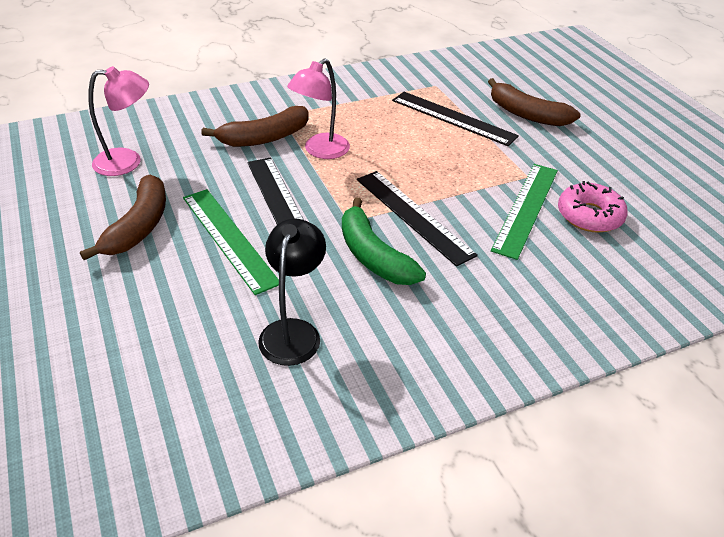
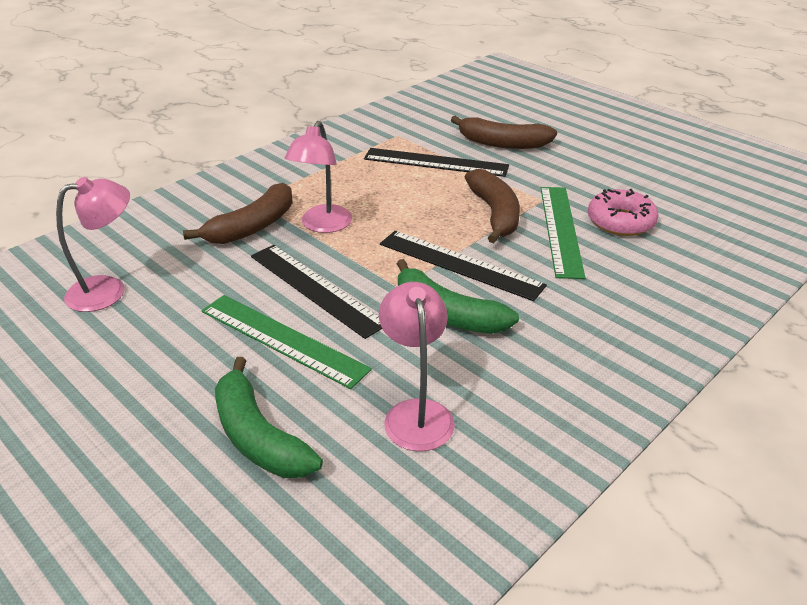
camera: 20 degrees left, 5 degrees down
(139, 226) = (169, 355): brown banana -> brown banana (495, 214)
(163, 310) = (258, 436): none -> green banana
(293, 331) = (416, 413): black lamp -> pink lamp

